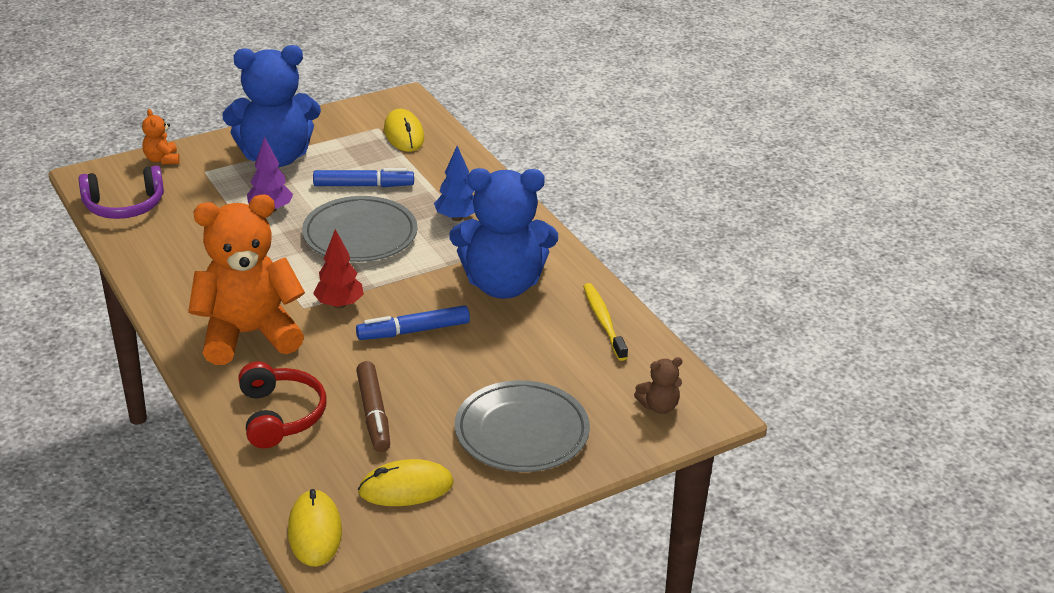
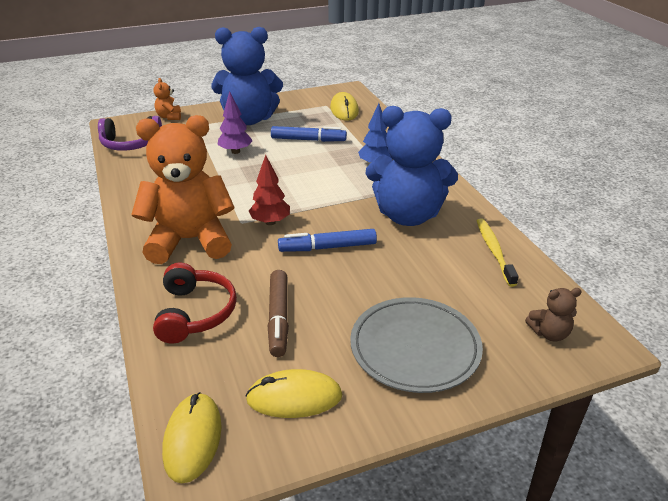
camera: 10 degrees right, 0 degrees up
(360, 235) = (298, 172): grey plate -> none

